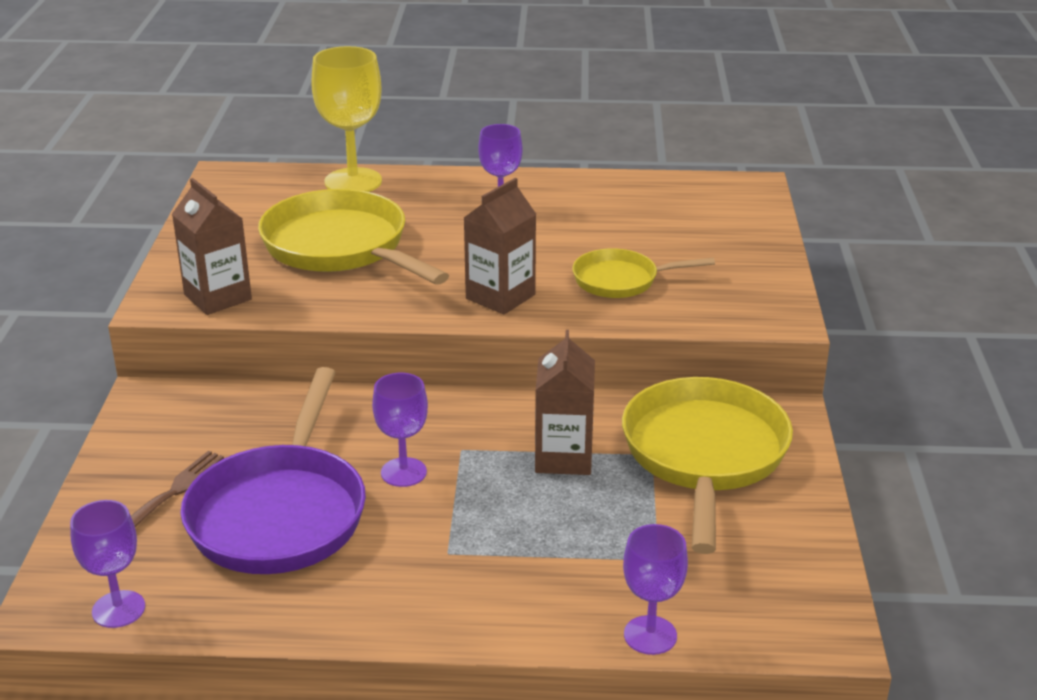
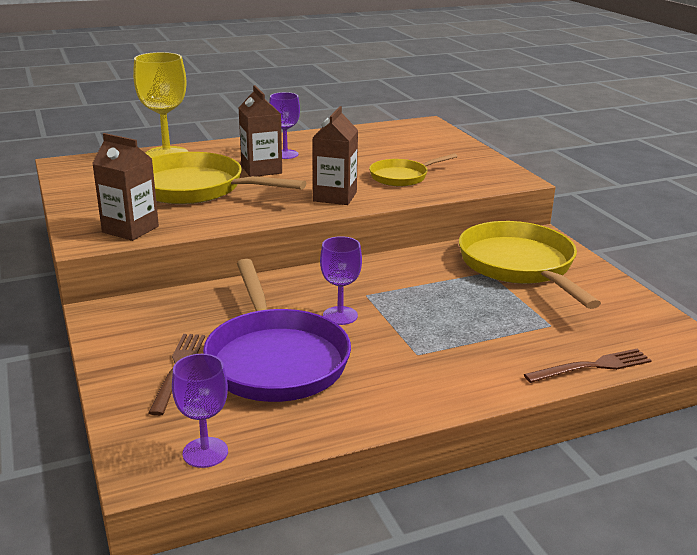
camera: 25 degrees left, 5 degrees down
(563, 457) = (437, 285): brown carton -> brown carton (261, 169)
(650, 635) = (592, 367): purple goblet -> brown fork

